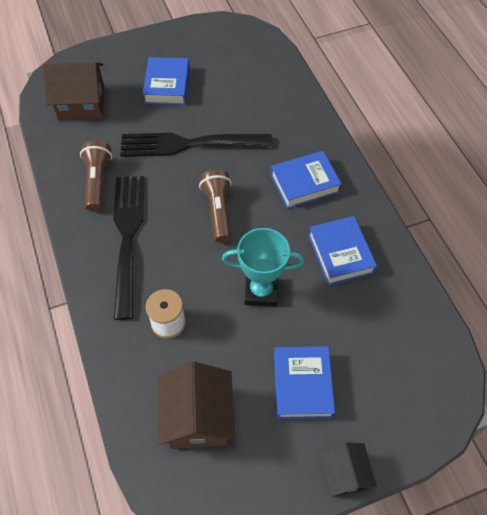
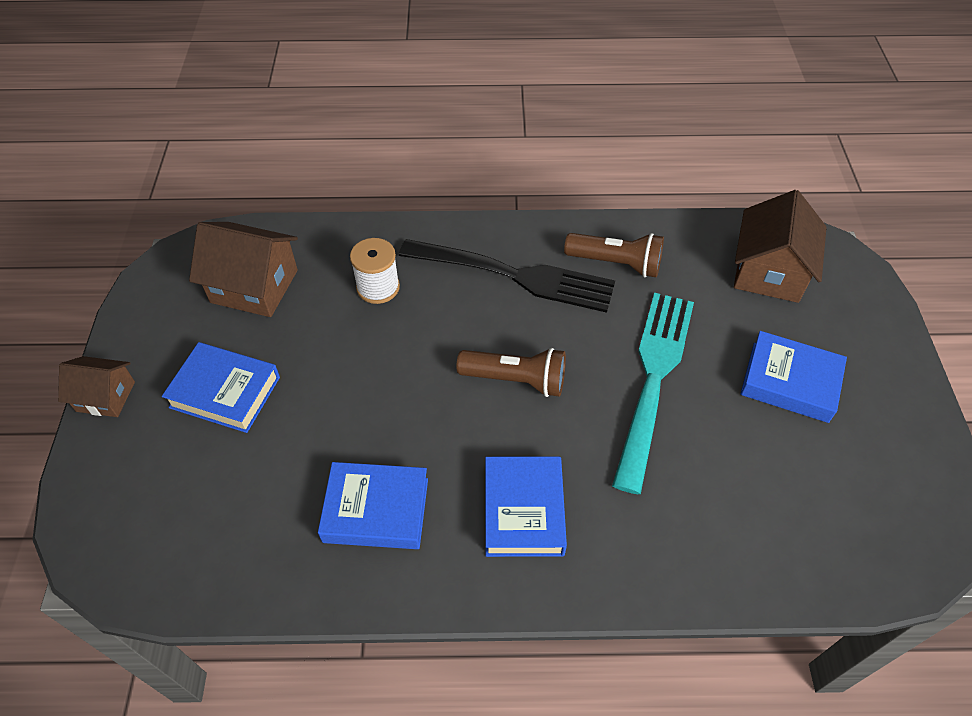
camera: 110 degrees right, 5 degrees down
(190, 144) = (653, 380): black fork -> turquoise fork
(261, 291) = (369, 390): turquoise trophy -> none
(344, 473) = (105, 396): black house -> brown house

